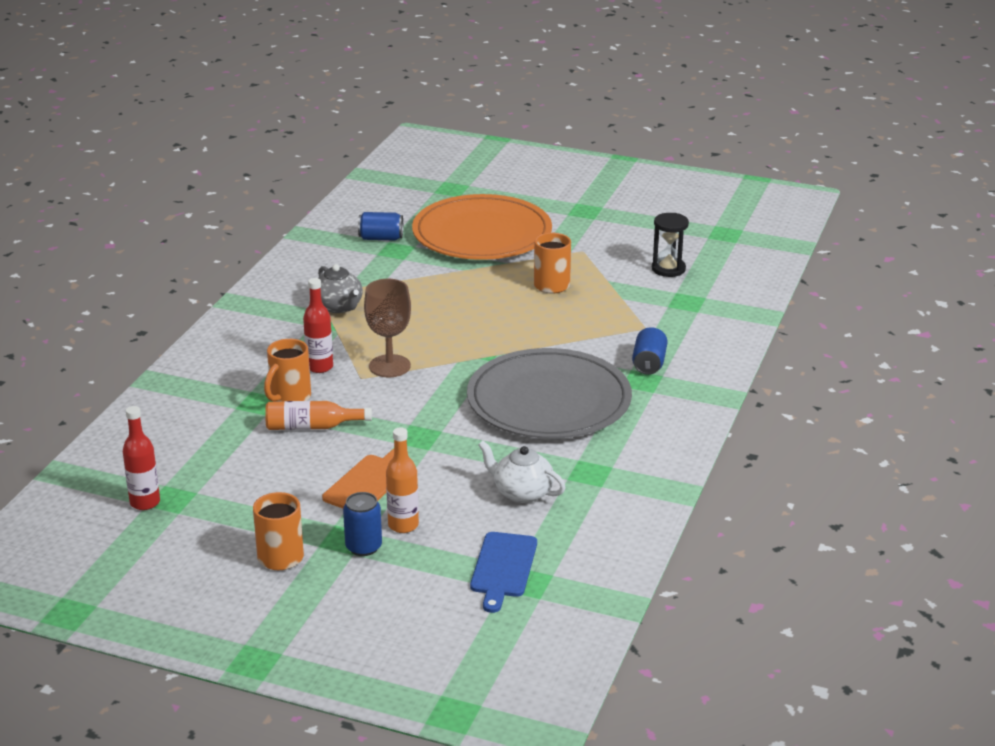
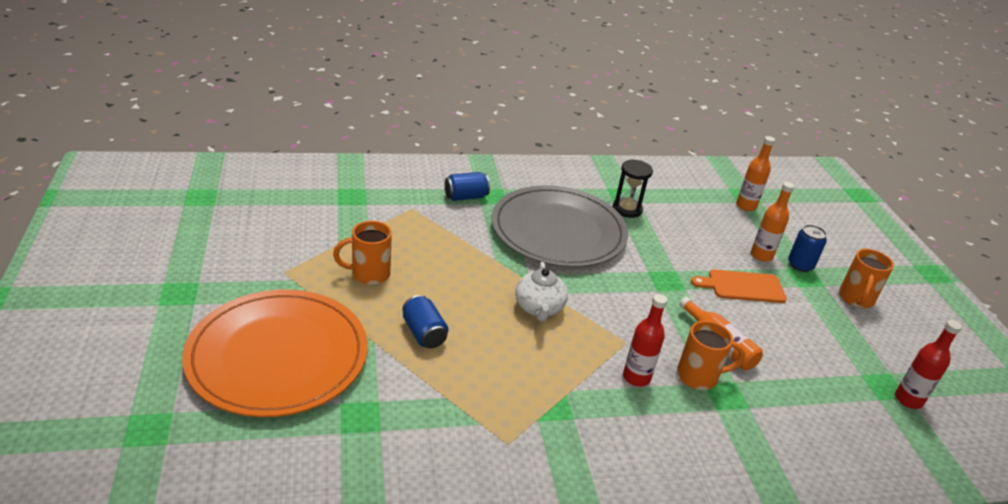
camera: 125 degrees left, 5 degrees up
(338, 307) = (521, 412): grey teapot -> none
(381, 238) = (335, 443): blue can -> blue can (424, 333)
(389, 366) = (592, 331): brown goblet -> none
(503, 568) = (746, 206): blue cutting board -> orange bottle
(522, 492) = (673, 216): white teapot -> white teapot (539, 308)
(668, 269) = (295, 215): black hourglass -> black hourglass (627, 209)

